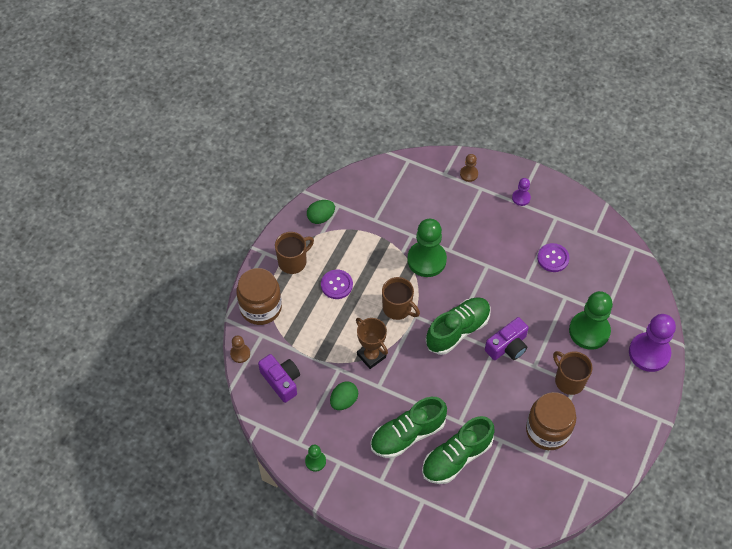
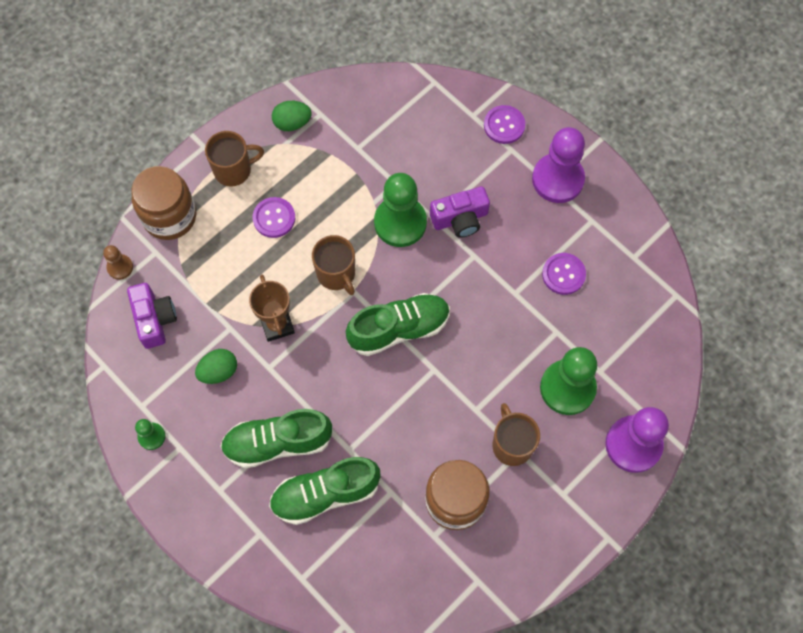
camera: 20 degrees right, 10 degrees up
(469, 174) = (504, 125): brown pawn -> purple button
(507, 346) = (453, 372): purple camera -> purple camera (460, 219)
(521, 198) = (558, 179): purple pawn -> purple pawn, size x2.07

